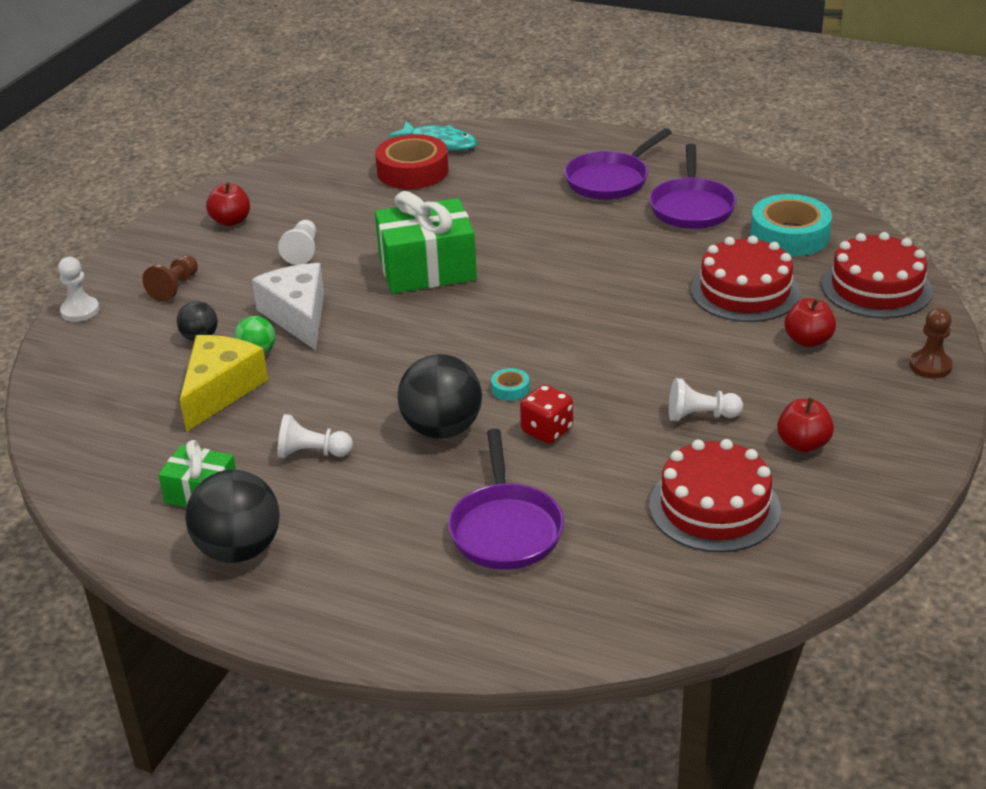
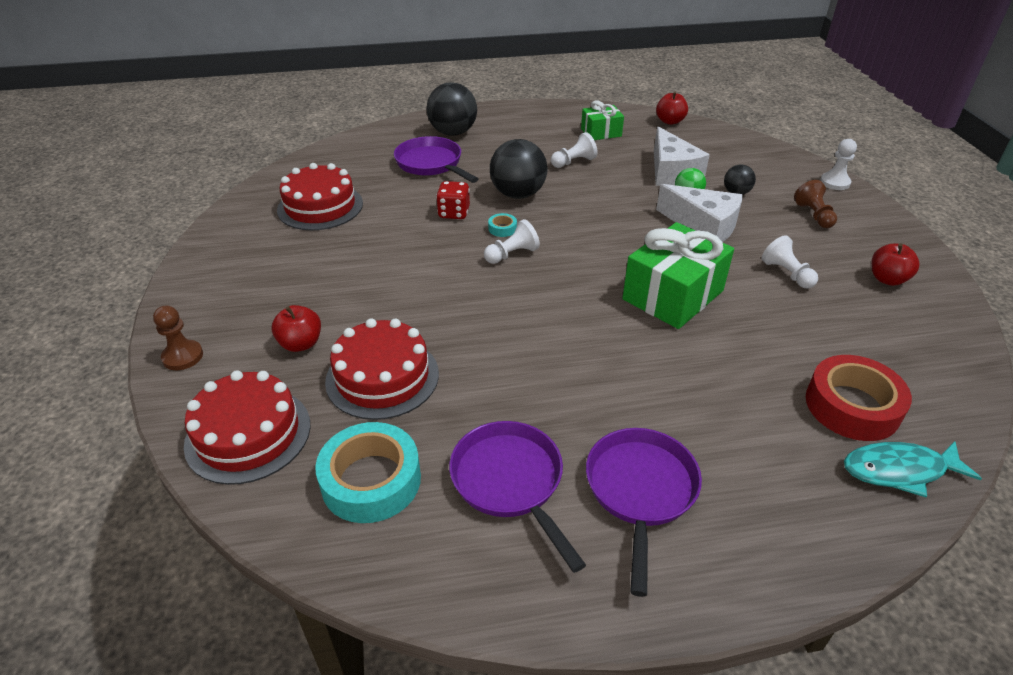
camera: 145 degrees right, 5 degrees up
(220, 390) = (671, 172): yellow cheese -> white cheese
(239, 550) = (550, 121): black ball -> black ball (453, 132)
(700, 416) = (359, 254): white pawn -> white pawn (512, 254)
(803, 444) = (276, 259): red apple -> red apple (670, 121)

